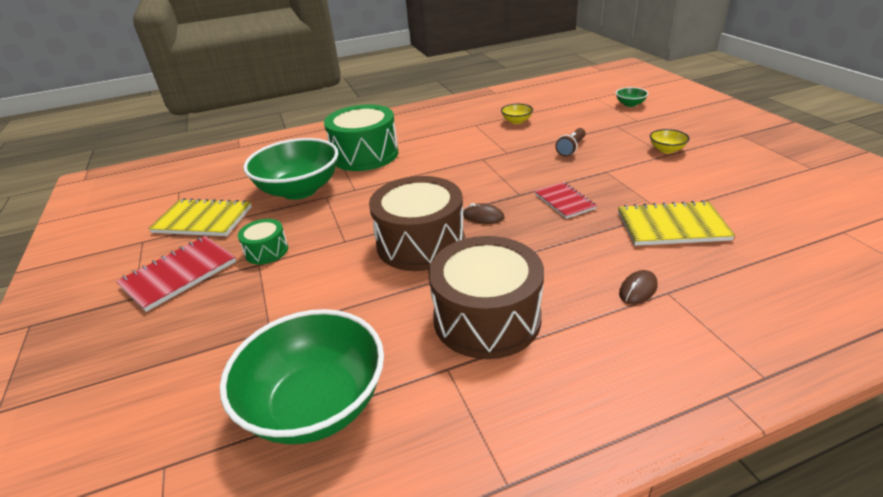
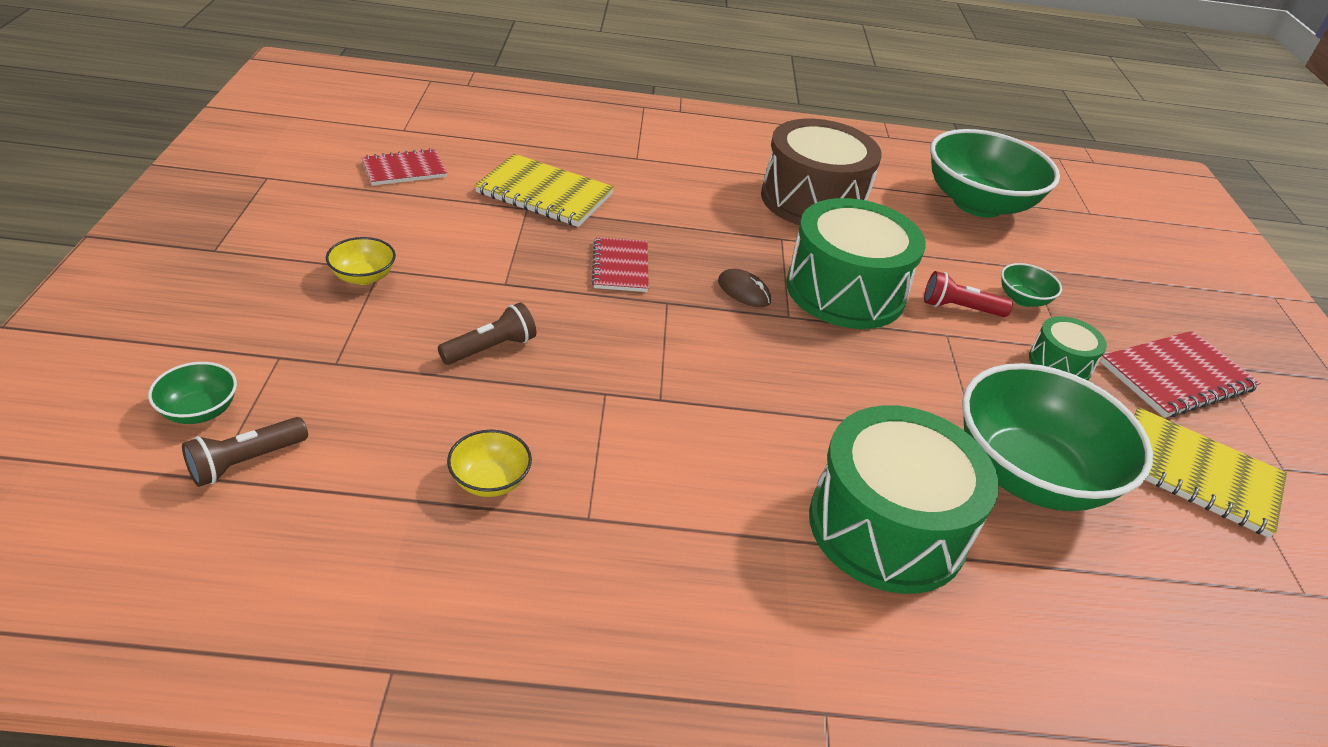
camera: 165 degrees left, 5 degrees up
(283, 292) = (1023, 299): none -> green bowl
(336, 263) = (959, 308): none -> red flashlight
(420, 243) = (845, 291): brown drum -> green drum
(594, 102) = (245, 462): none -> brown flashlight
(638, 289) = (658, 168): brown mouse -> none
(771, 203) = (404, 170): none -> red notebook

